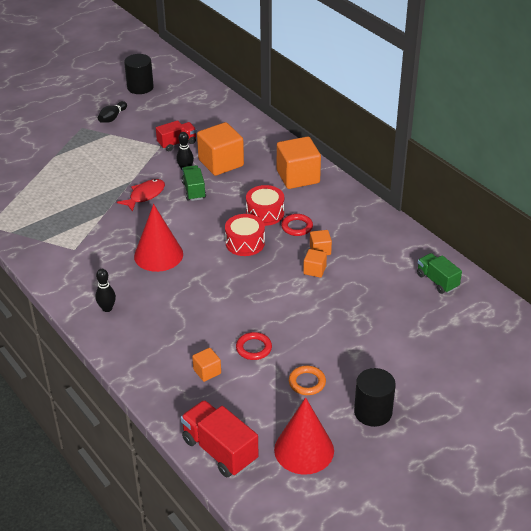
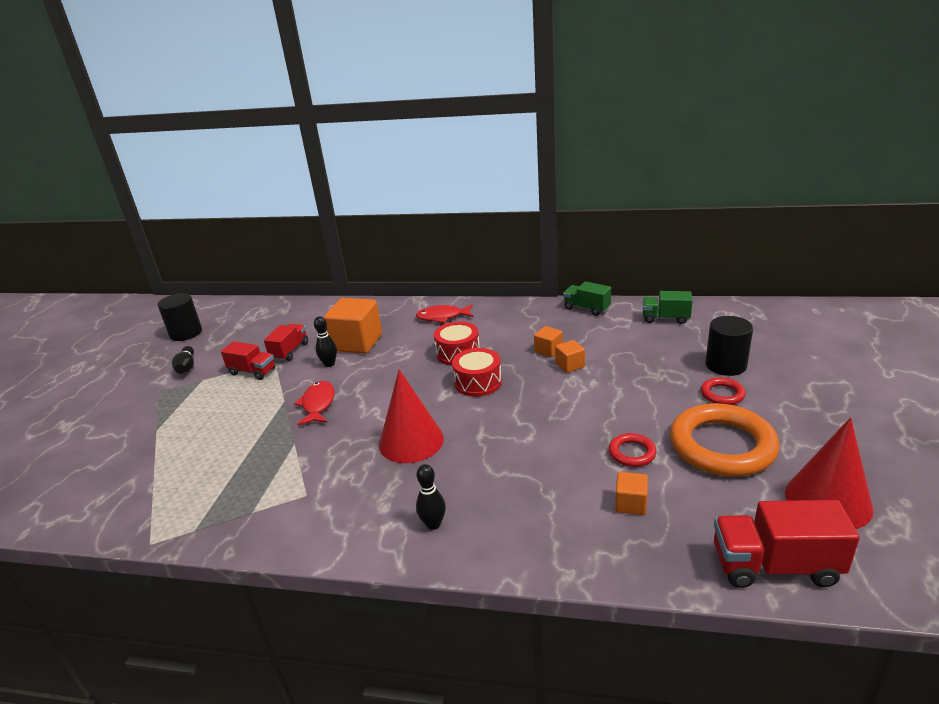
camera: 40 degrees left, 10 degrees down
(140, 146) = (252, 371): none -> red truck
(194, 190) = (363, 374): green truck -> green truck (586, 308)
(297, 227) = (501, 347): red ring -> red ring (722, 394)
(298, 177) = (442, 317): orange cube -> red fish
(307, 382) = (722, 446): orange ring -> orange ring, size x2.19
(373, 412) = (806, 429): black cylinder -> black cylinder (725, 365)

